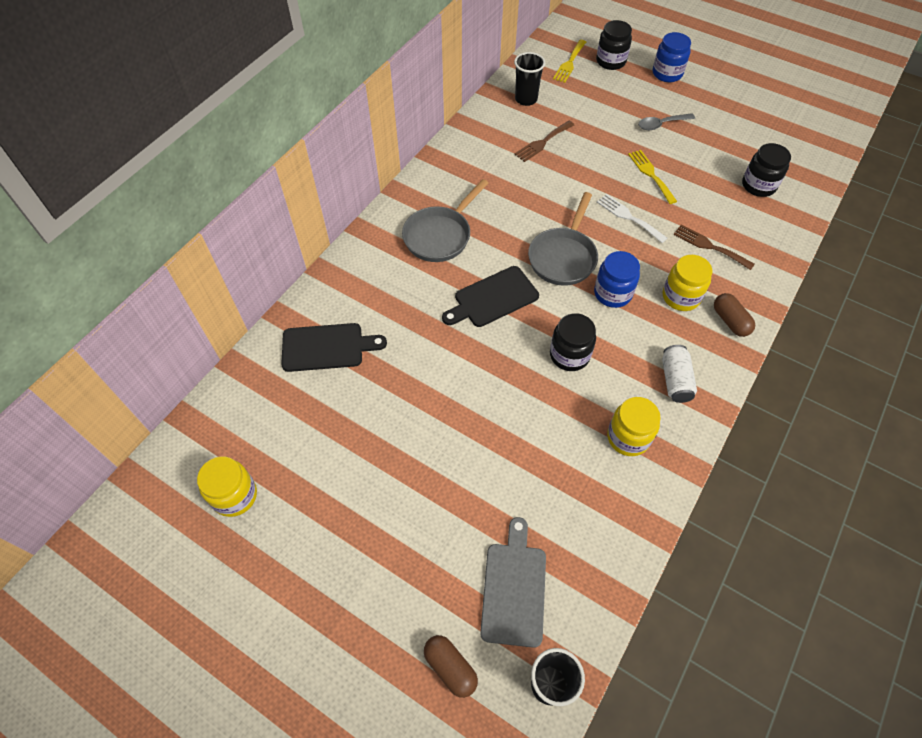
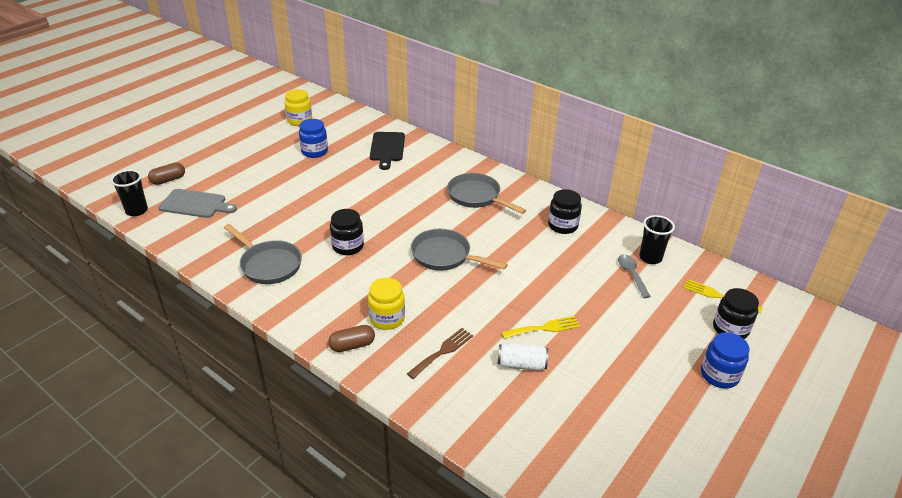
camera: 95 degrees right, 20 degrees down
(493, 298) = (410, 216): black cutting board -> none
(542, 142) = (587, 261): brown fork -> none
(612, 293) = (400, 278): blue jar -> blue jar (314, 152)
(628, 217) = (487, 302): white fork -> none
(628, 437) = (268, 264): yellow jar -> grey pan
(661, 124) = (623, 351): grey spoon -> grey spoon (631, 274)
(675, 380) = (306, 298): white can -> white can (521, 364)
(758, 185) = (526, 414): black jar -> black jar (562, 226)

